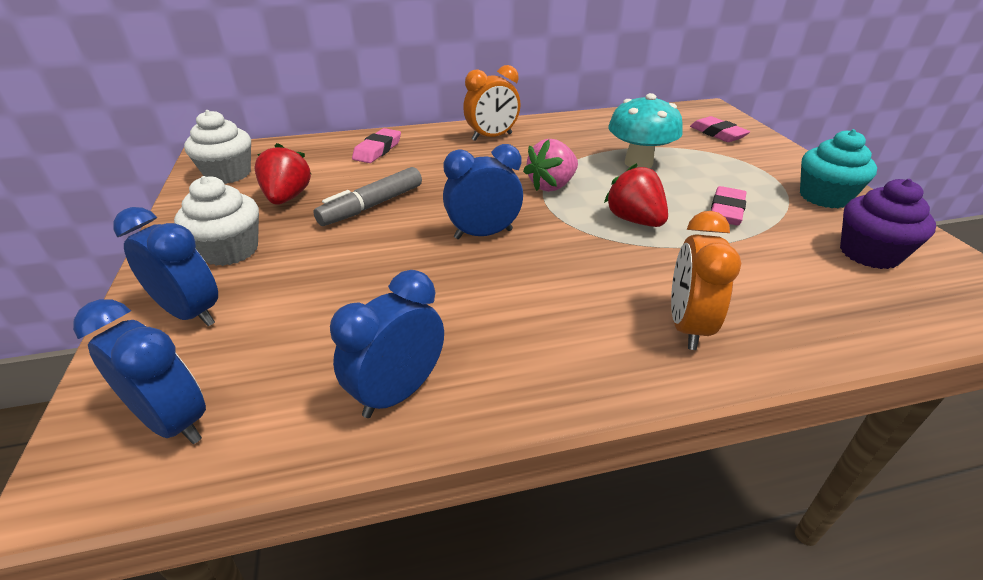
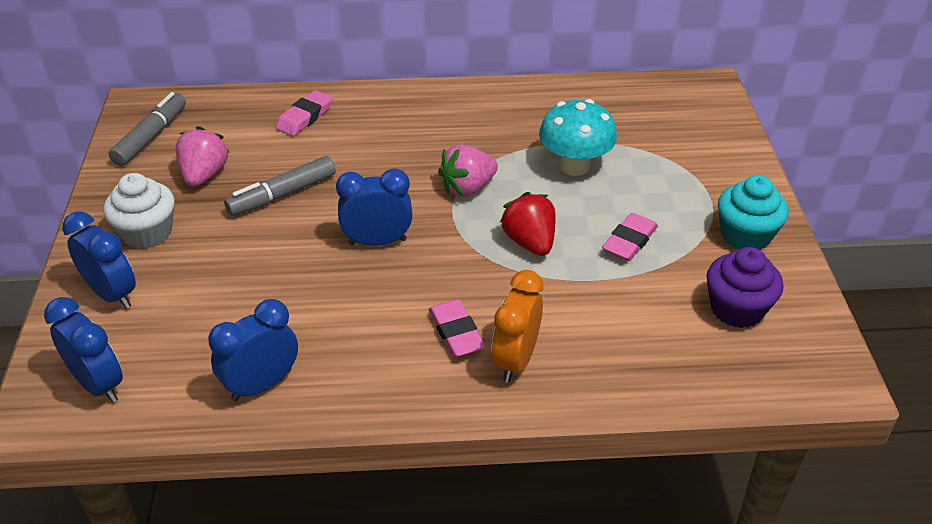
camera: 10 degrees right, 5 degrees up
(228, 174) = (151, 136): white cupcake -> grey marker
(287, 198) = (204, 175): red strawberry -> pink strawberry
(492, 137) = (432, 110): orange clock -> none
(717, 133) = (690, 130): pink eraser -> pink eraser (456, 332)

